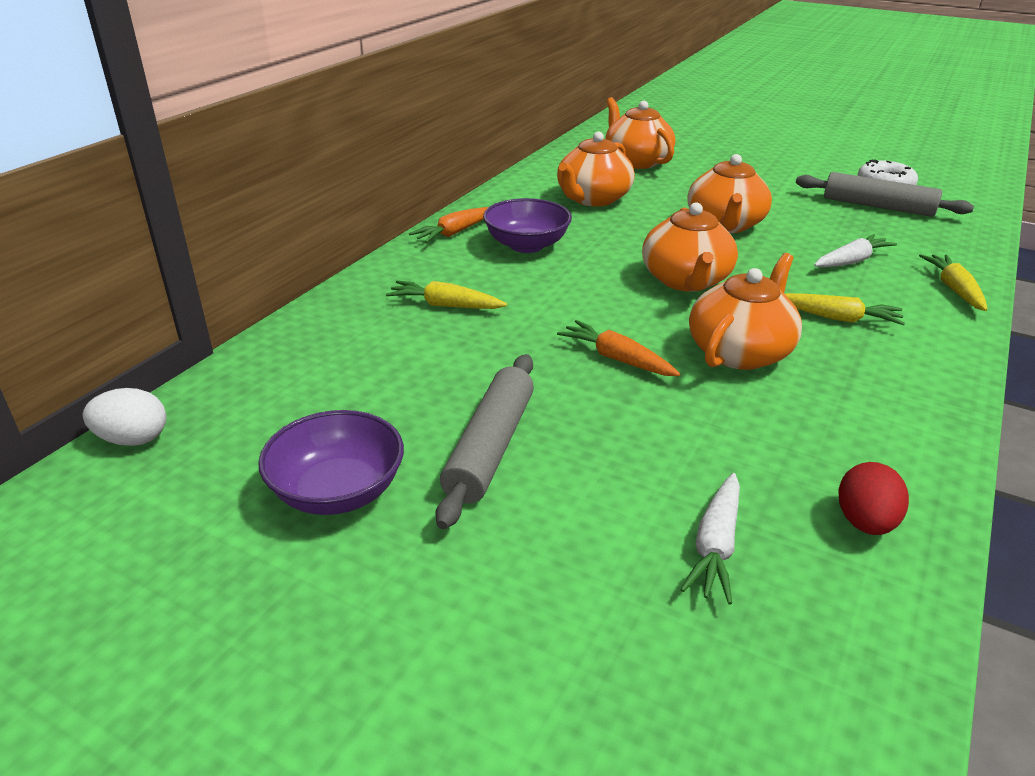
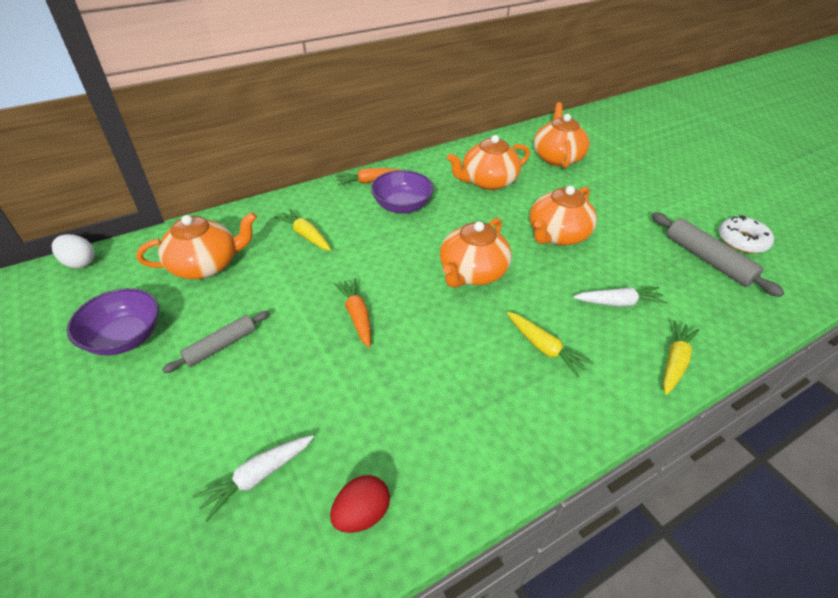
camera: 30 degrees right, 10 degrees up
(490, 447) = (221, 346): grey rolling pin -> grey rolling pin, size x0.65
(740, 351) = (440, 345): orange teapot -> orange teapot (206, 265)

